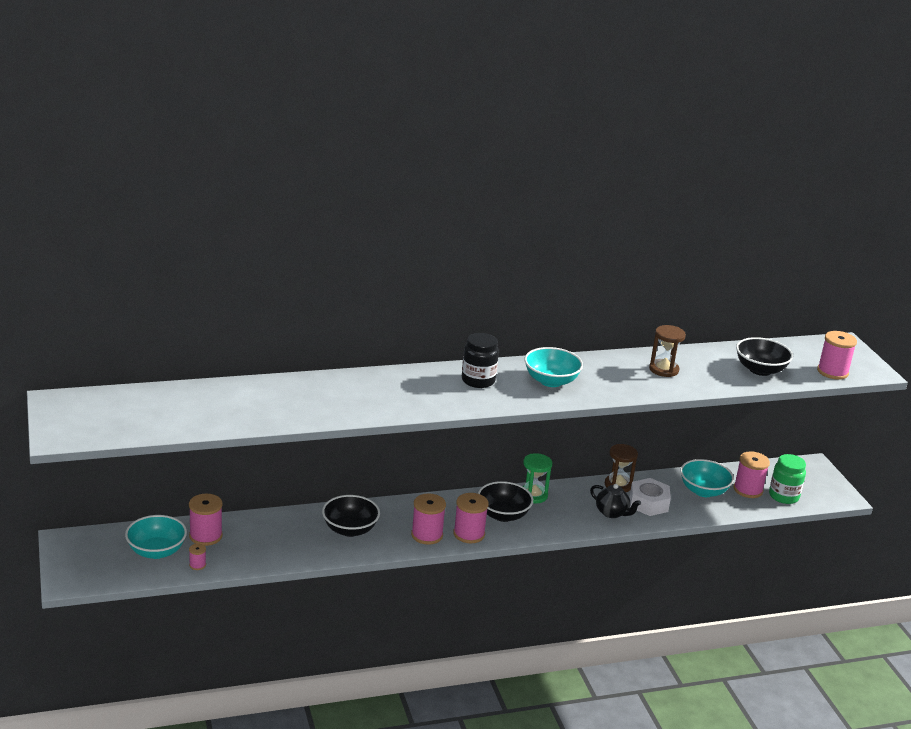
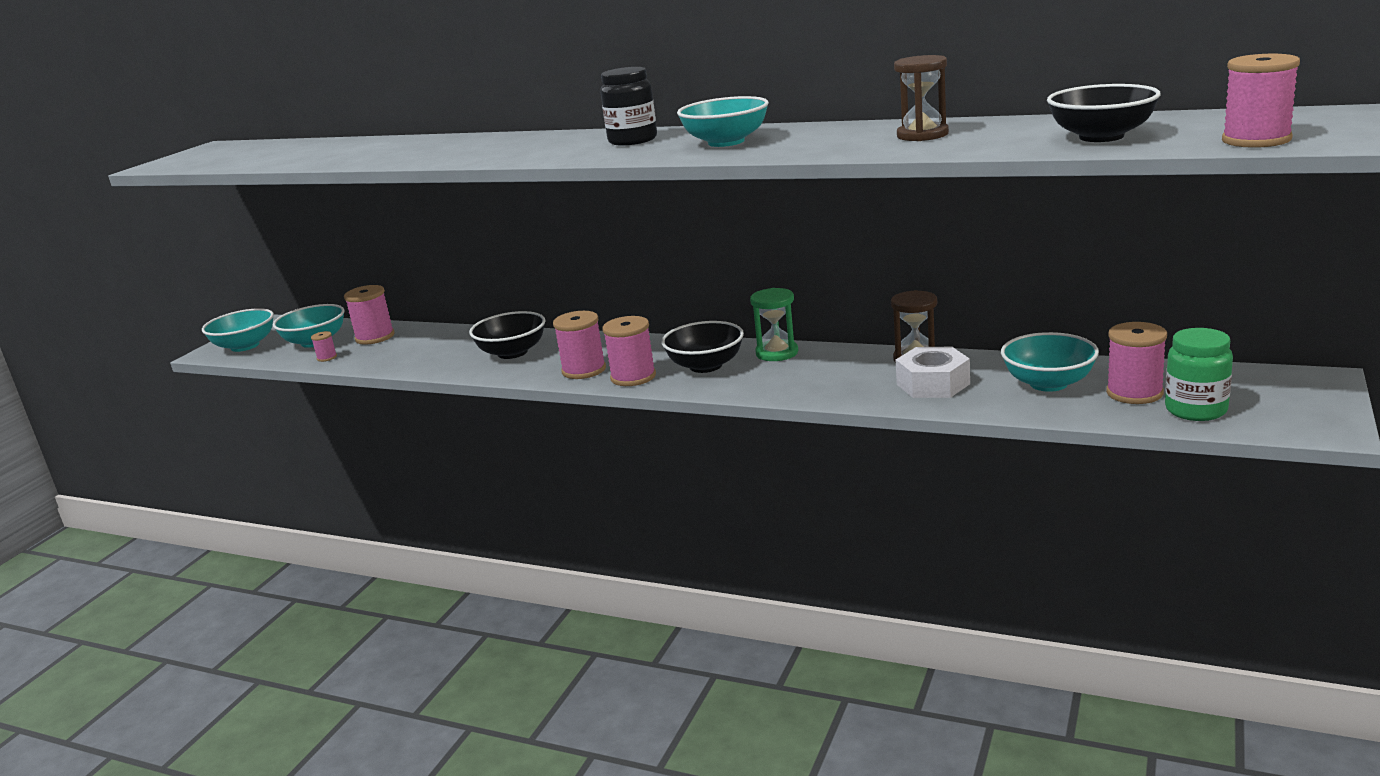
camera: 45 degrees right, 5 degrees down
(91, 569) = (245, 346): none -> turquoise bowl
(612, 513) = (859, 386): black teapot -> none

